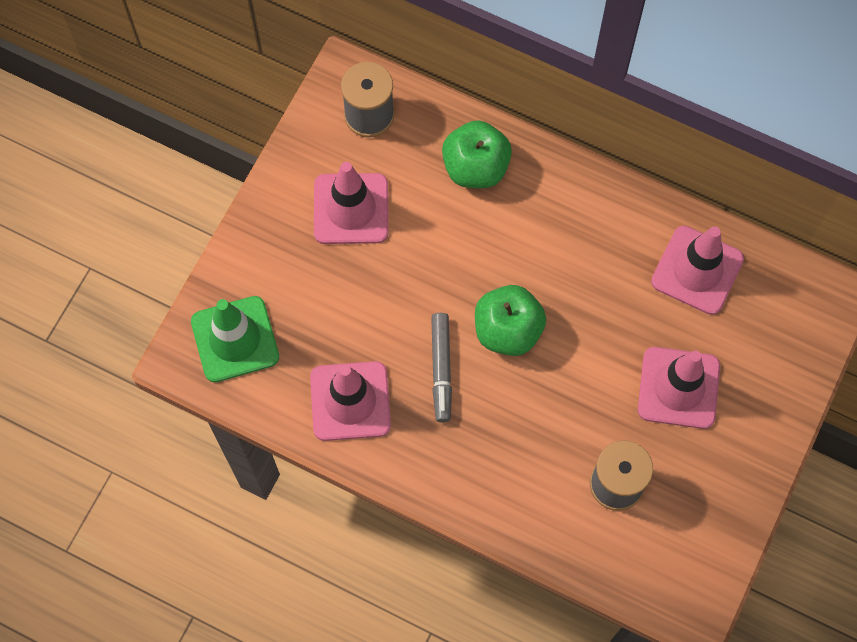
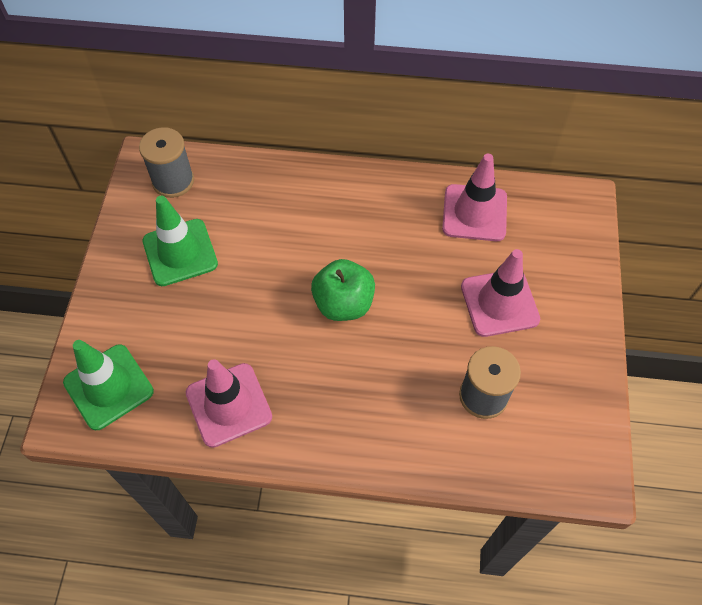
camera: 20 degrees left, 10 degrees down
(351, 209) = (180, 252): pink traffic cone -> green traffic cone
(441, 369) = (299, 352): grey marker -> none
(475, 167) = (272, 193): green apple -> none

